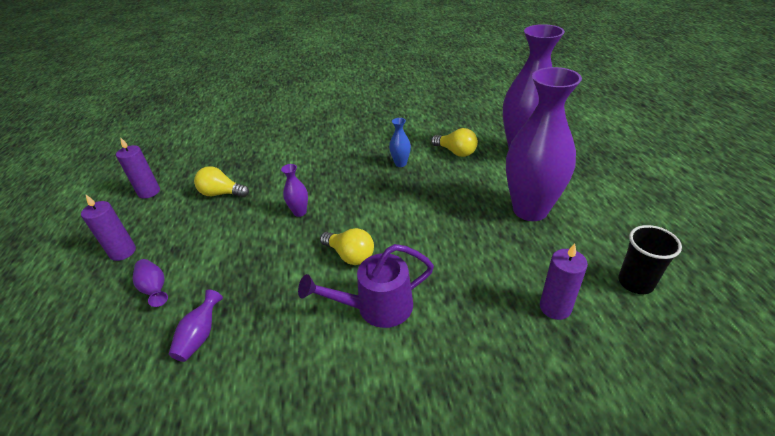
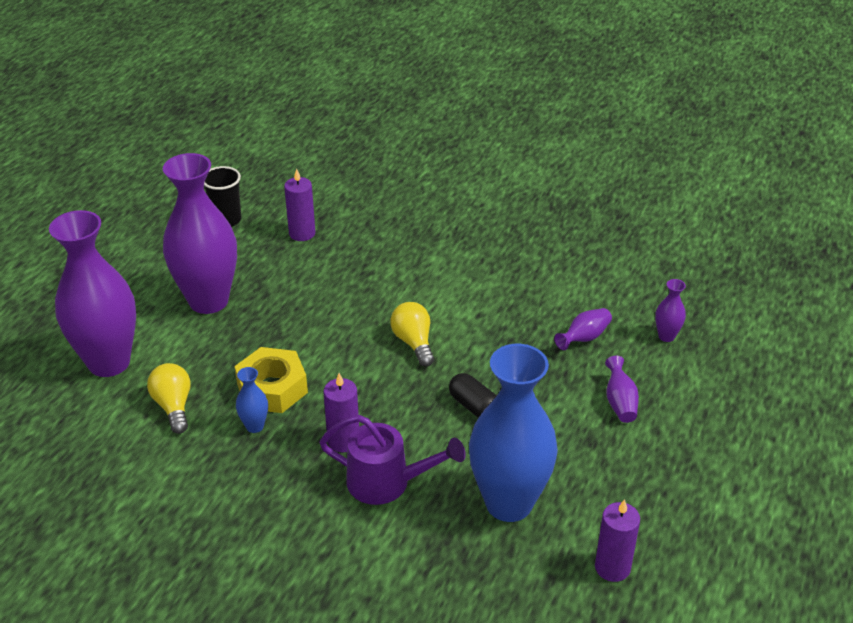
camera: 150 degrees left, 0 degrees up
(123, 252) = (654, 469): purple candle -> purple candle (343, 441)
(221, 193) = (509, 503): yellow light bulb -> blue vase
(272, 233) = (474, 406): none -> black capsule
(300, 212) = (428, 418): purple vase -> purple vase (666, 336)
(376, 307) = (428, 292): purple watering can -> purple watering can (388, 483)
(414, 183) = (272, 388): none -> yellow nut

